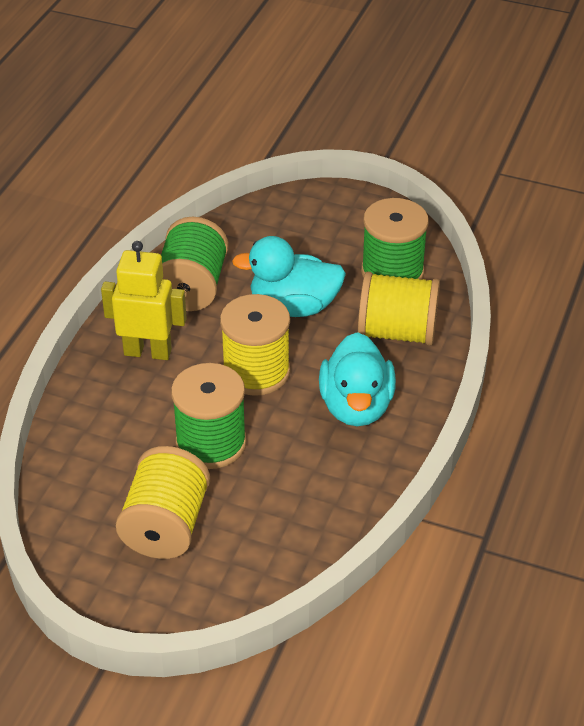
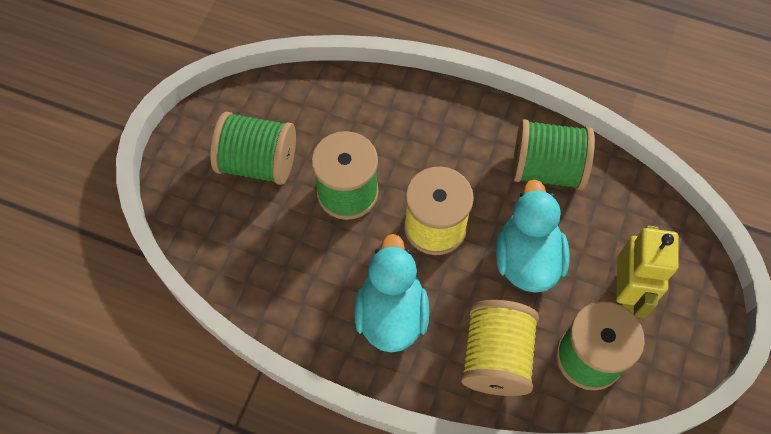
camera: 90 degrees right, 20 degrees up
(148, 352) = (458, 138): yellow robot -> yellow robot (625, 293)
(166, 526) = (258, 163): yellow spool -> green spool
(356, 406) = (391, 314): turquoise duck -> turquoise duck turned 90 degrees clockwise

